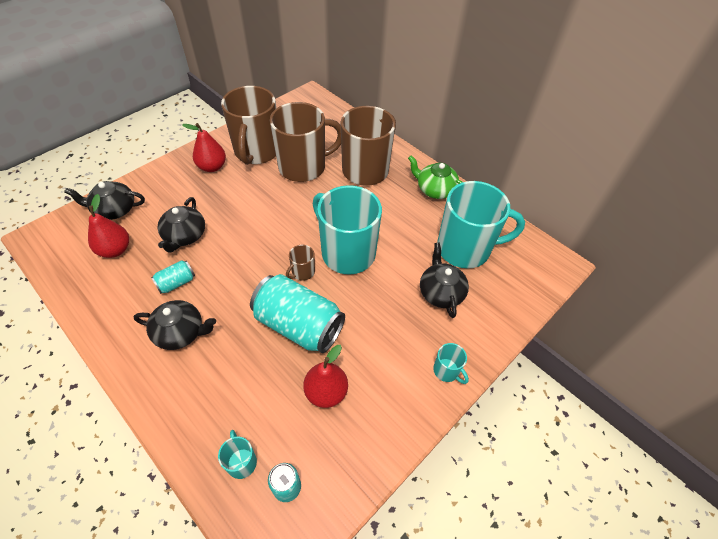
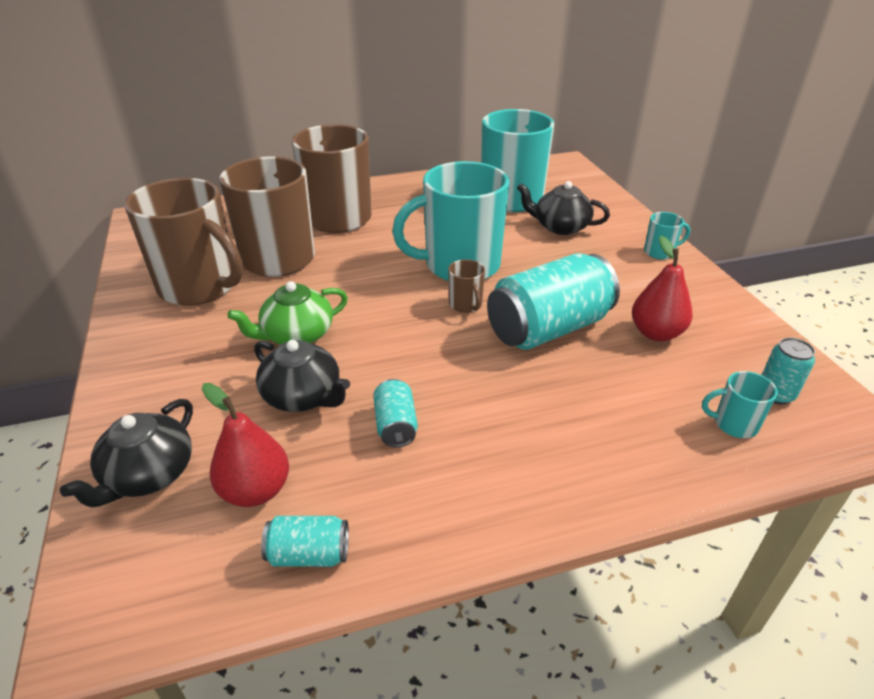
camera: 60 degrees left, 15 degrees down
(83, 286) = (309, 554): none -> turquoise can
(180, 332) = (497, 440): black teapot -> none
(212, 167) = (179, 335): red pear -> none
(435, 190) = (415, 189): green teapot -> green teapot (297, 335)

